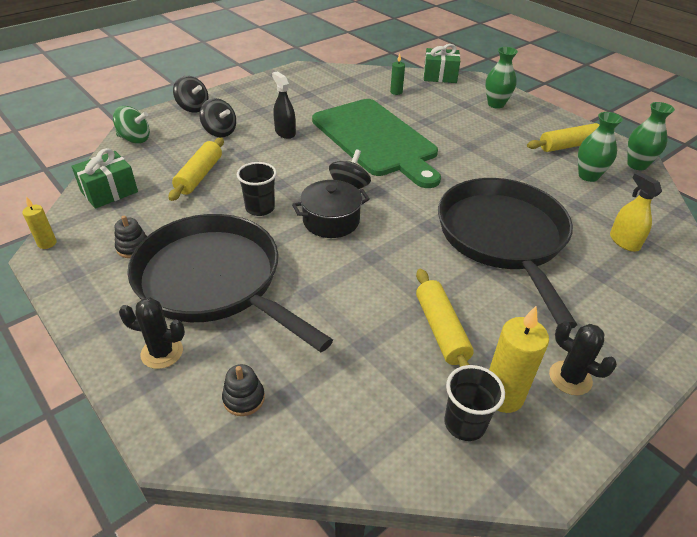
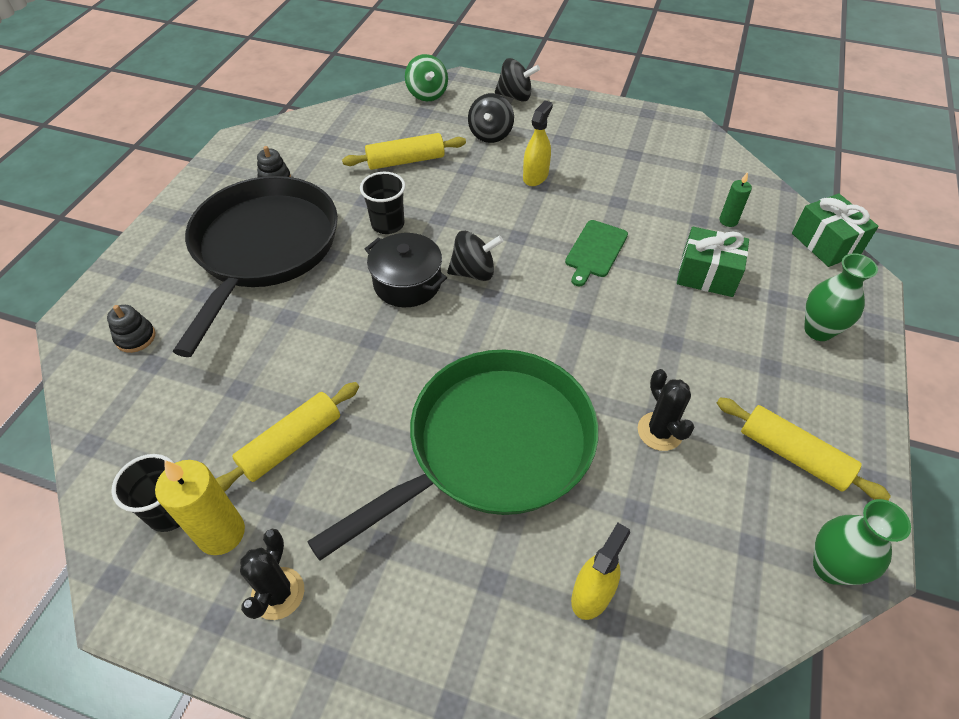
camera: 60 degrees right, 10 degrees up
(47, 243) = (249, 134): yellow candle -> none
(109, 192) = (338, 125): green gift -> green gift (707, 275)
(162, 352) = (163, 264): black cactus -> black cactus (660, 431)
(193, 108) = (515, 96): black spinning top -> black spinning top turned 90 degrees counterclockwise
(285, 132) = (535, 176): black spray bottle -> yellow spray bottle
(376, 140) = (595, 251): green cutting board -> green cutting board, size x0.41
(503, 238) = (492, 446): black pan -> green pan
(588, 176) = (728, 504): green vase -> none

